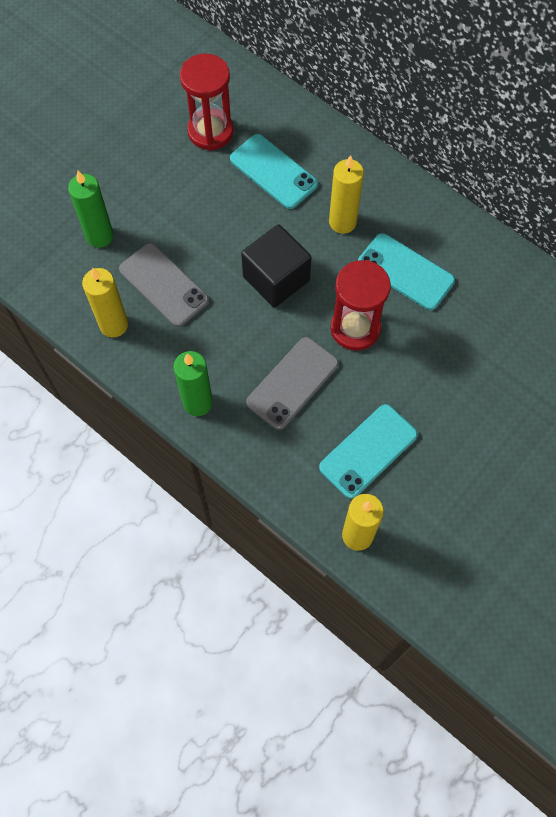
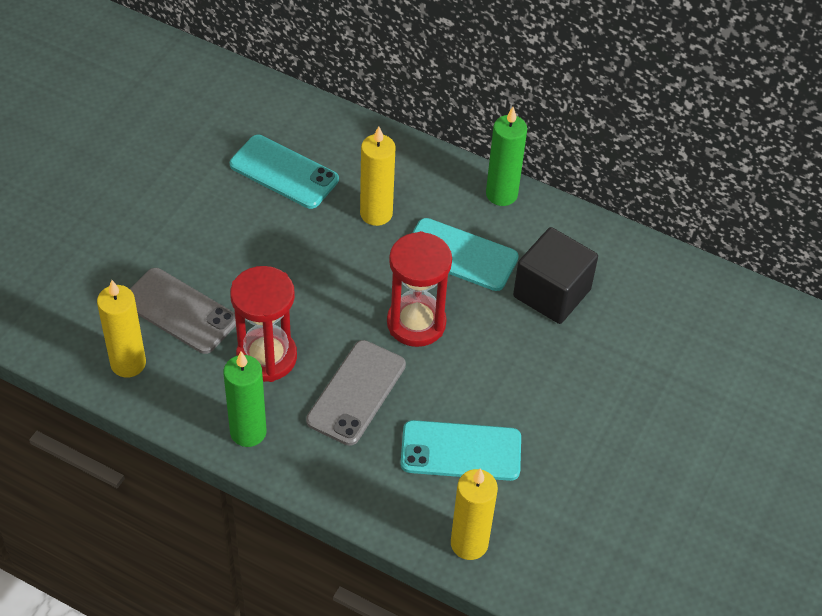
camera: 15 degrees left, 15 degrees down
(99, 236) = (90, 270): green candle -> green candle (501, 194)
(210, 131) = (200, 140): red hourglass -> red hourglass (266, 357)
(276, 278) = (312, 284): black cube -> black cube (552, 293)
(368, 451) = (461, 451): turquoise phone -> turquoise phone turned 60 degrees clockwise

